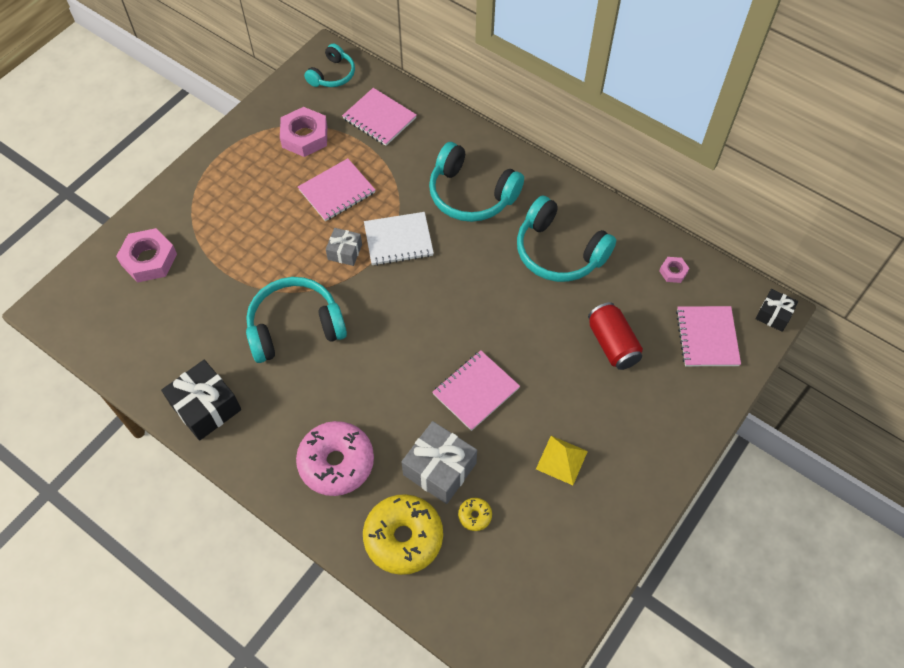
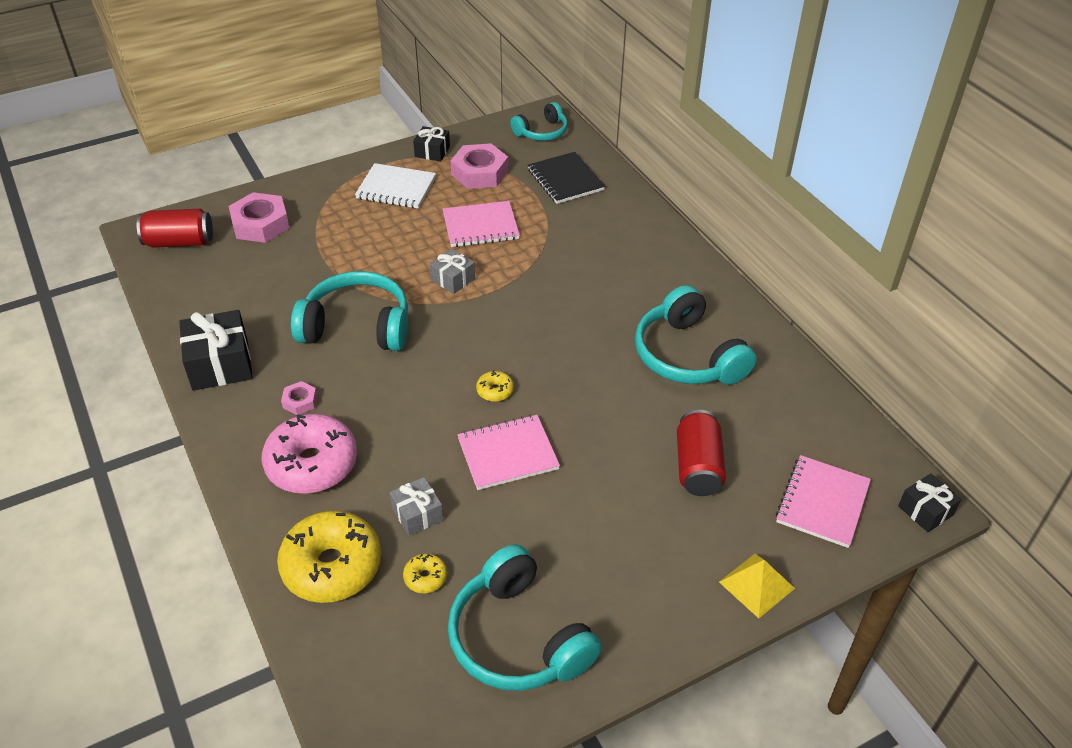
camera: 25 degrees right, 15 degrees down
(89, 305) = (179, 242): none -> red can
(251, 129) = (432, 152): none -> black gift
(379, 118) = (565, 180): pink notebook -> black notebook
(398, 240) = (515, 287): white notebook -> white notebook (396, 188)
(436, 341) = (495, 391): none -> yellow donut
(439, 469) = (417, 514): grey gift -> grey gift, size x0.58
(471, 195) = (620, 272): turquoise headphones -> turquoise headphones (517, 638)
(561, 460) = (563, 561): yellow pyramid -> yellow pyramid (756, 585)
(673, 272) = (816, 421): pink nut -> pink nut (300, 401)

